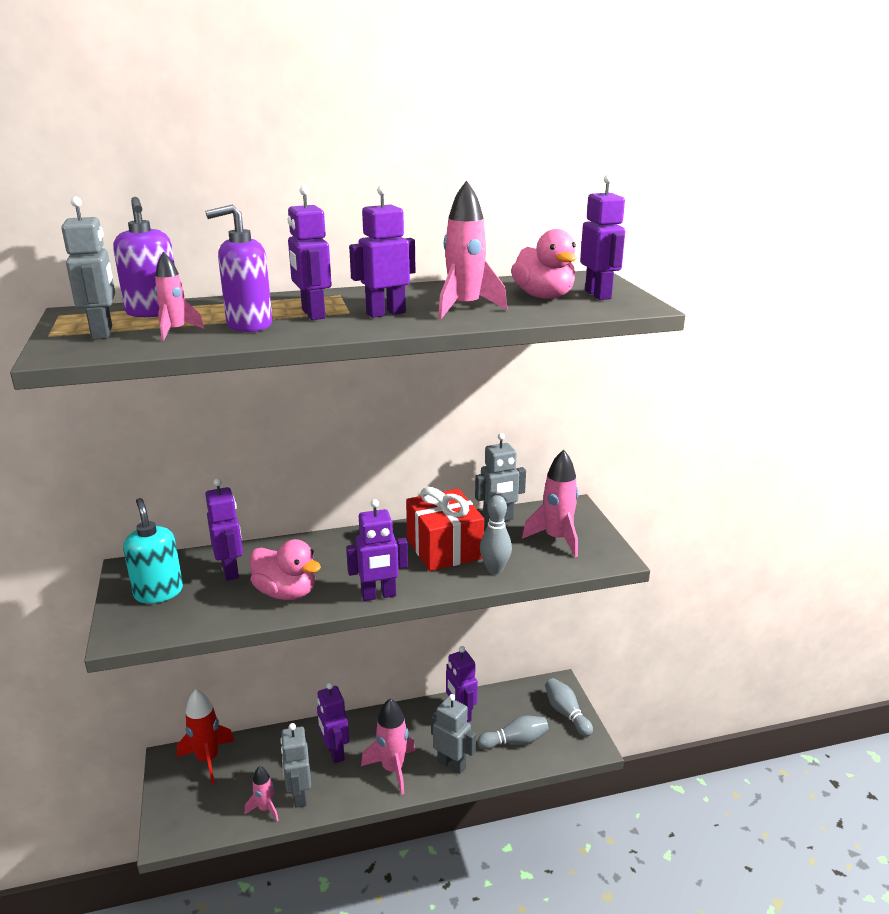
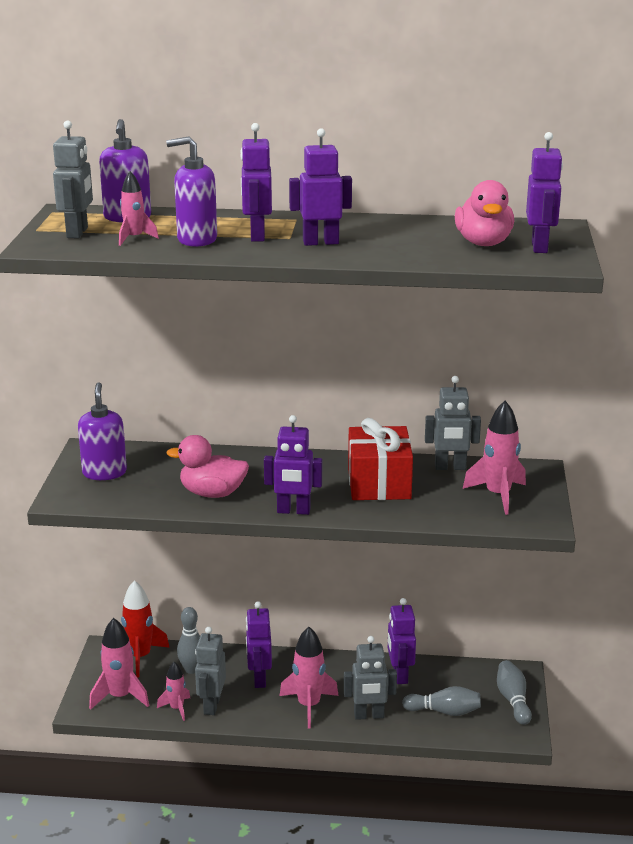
camera: 20 degrees right, 0 degrees up
(158, 592) = (104, 472): turquoise soap dispenser -> purple soap dispenser
(230, 571) = (172, 467): purple robot -> none
(286, 592) = (212, 493): pink duck -> pink duck turned 135 degrees clockwise
(452, 764) = (369, 715): grey robot -> grey robot turned 120 degrees clockwise
(464, 308) = (396, 246): pink rocket -> pink rocket (120, 696)
(495, 569) = (416, 510): grey bowling pin -> grey bowling pin (192, 669)

